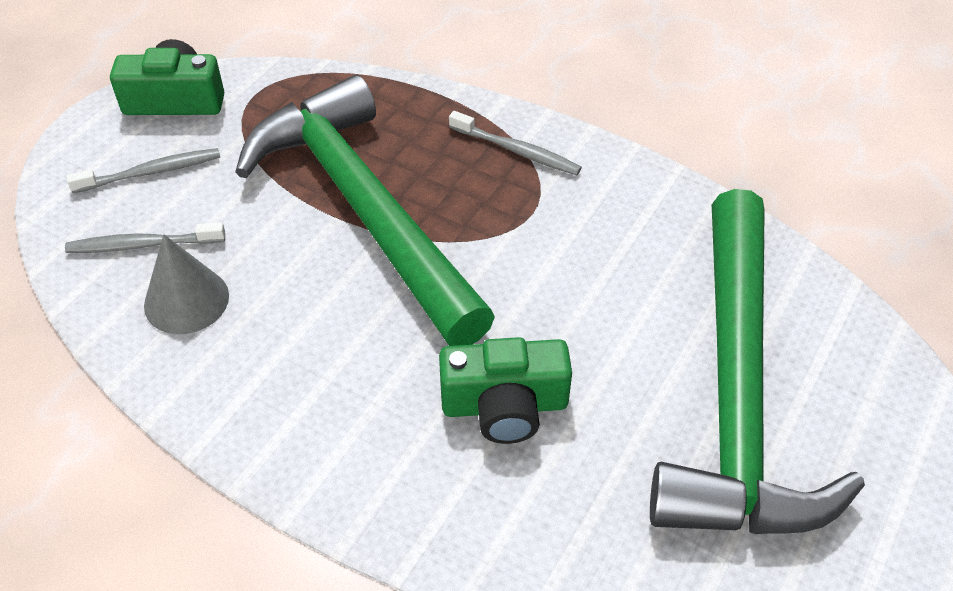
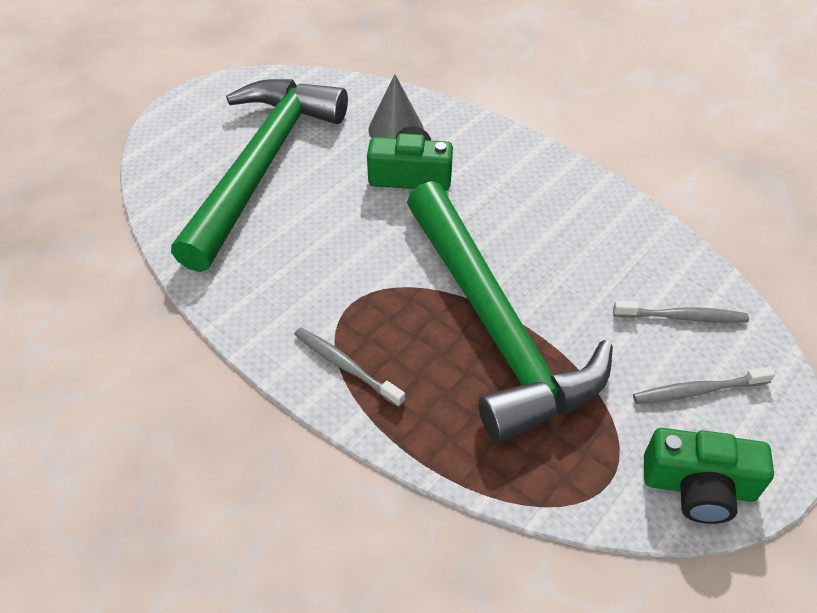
camera: 170 degrees left, 0 degrees up
(186, 300) = (634, 267): grey cone -> grey cone (395, 129)

